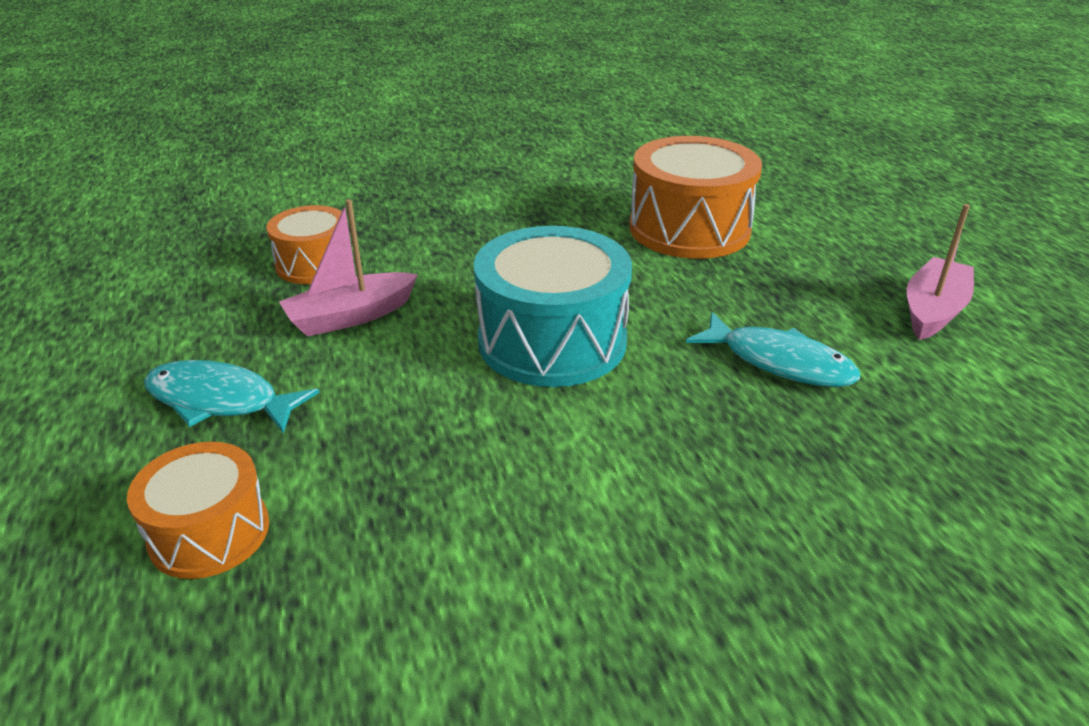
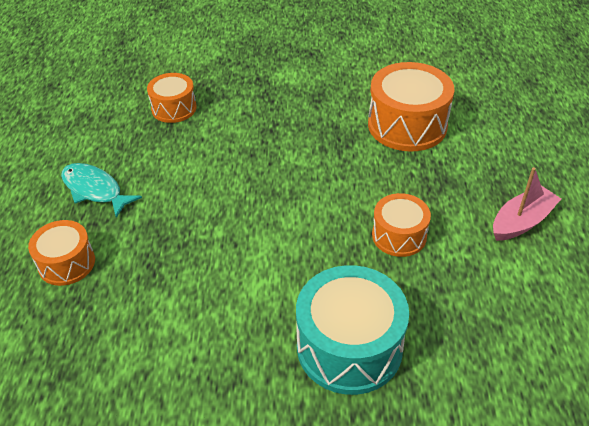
camera: 20 degrees right, 10 degrees up
(351, 316) = (178, 150): pink boat -> none
(552, 341) = (278, 191): turquoise drum -> turquoise drum (349, 347)
(779, 362) = (399, 235): turquoise fish -> orange drum

